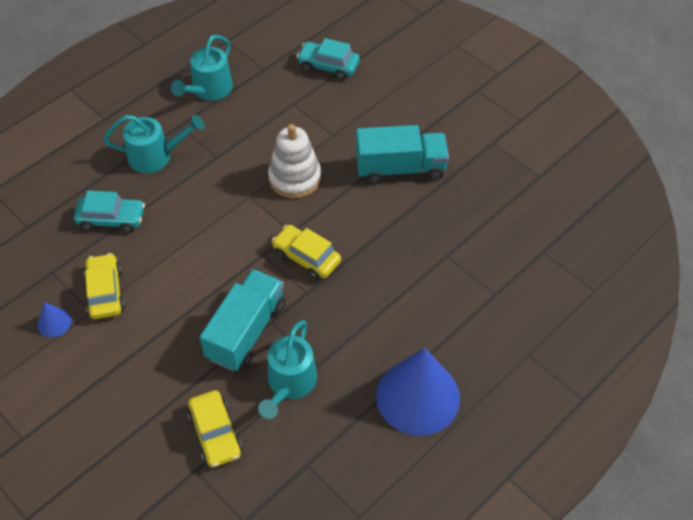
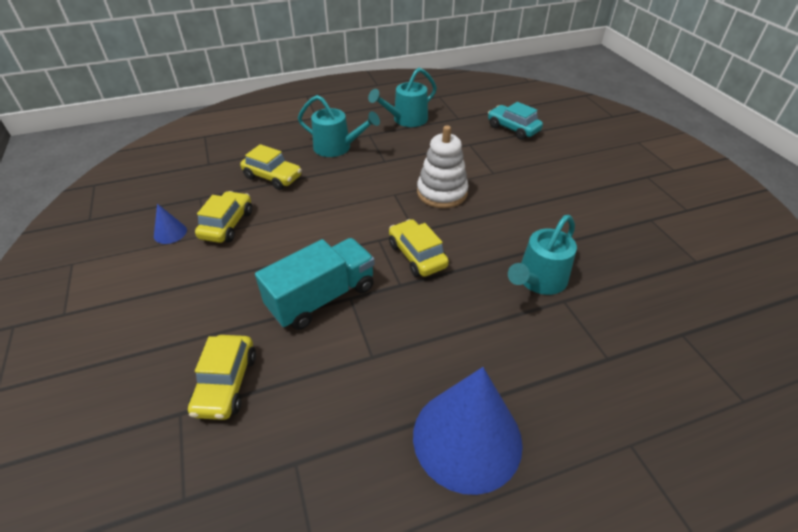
camera: 25 degrees right, 10 degrees down
(111, 219) = (273, 177): turquoise car -> yellow car
(289, 384) = (331, 364): turquoise watering can -> turquoise watering can (538, 281)
(400, 168) = (546, 213): turquoise truck -> none

